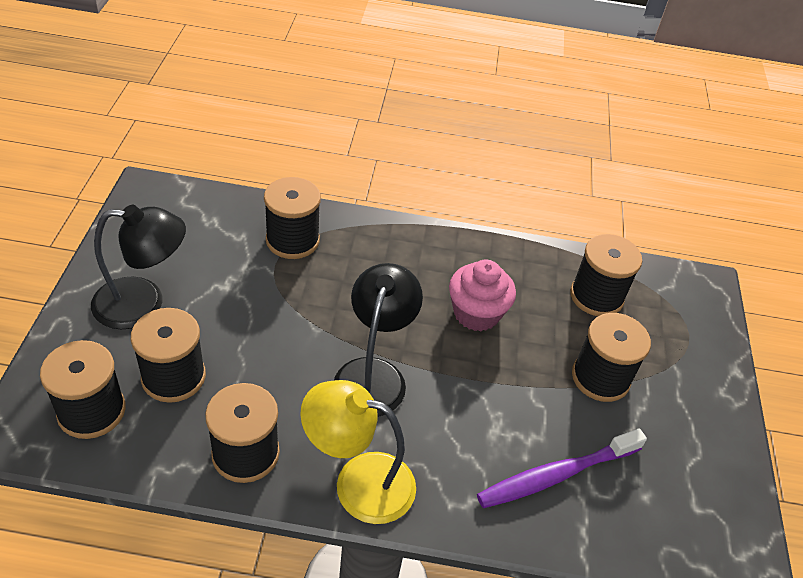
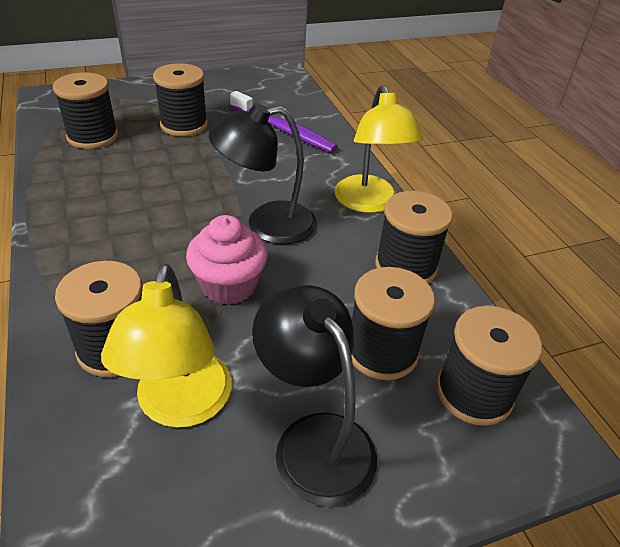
camera: 115 degrees left, 5 degrees down
(221, 255) = (181, 406): none -> yellow lamp
(476, 313) = (153, 189): pink cupcake -> pink cupcake (229, 285)

